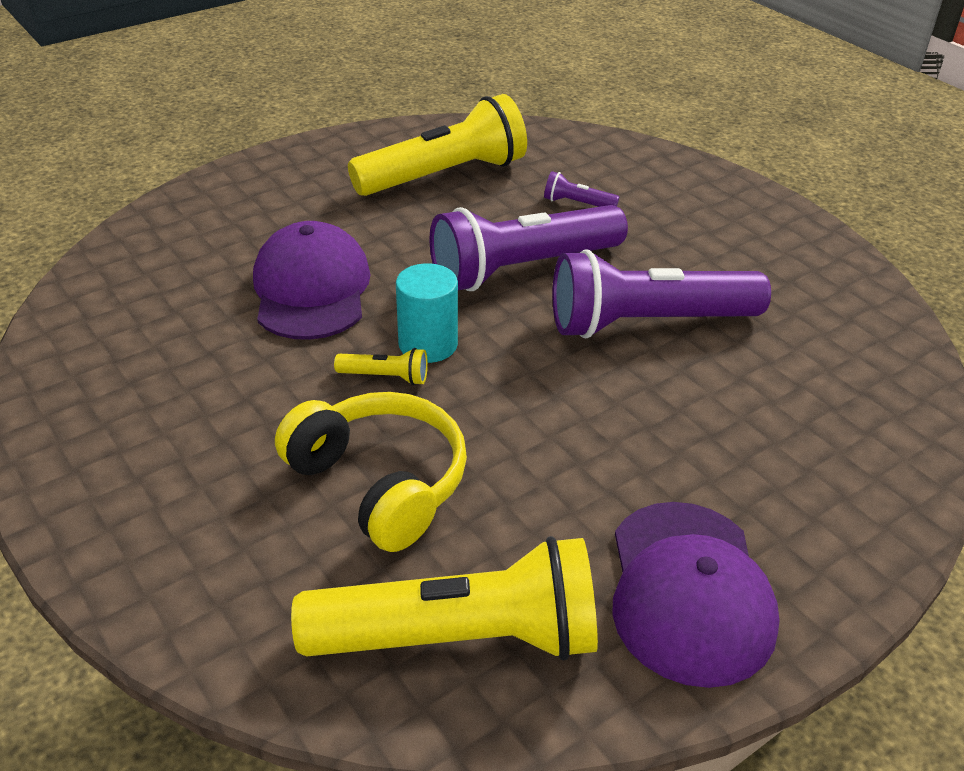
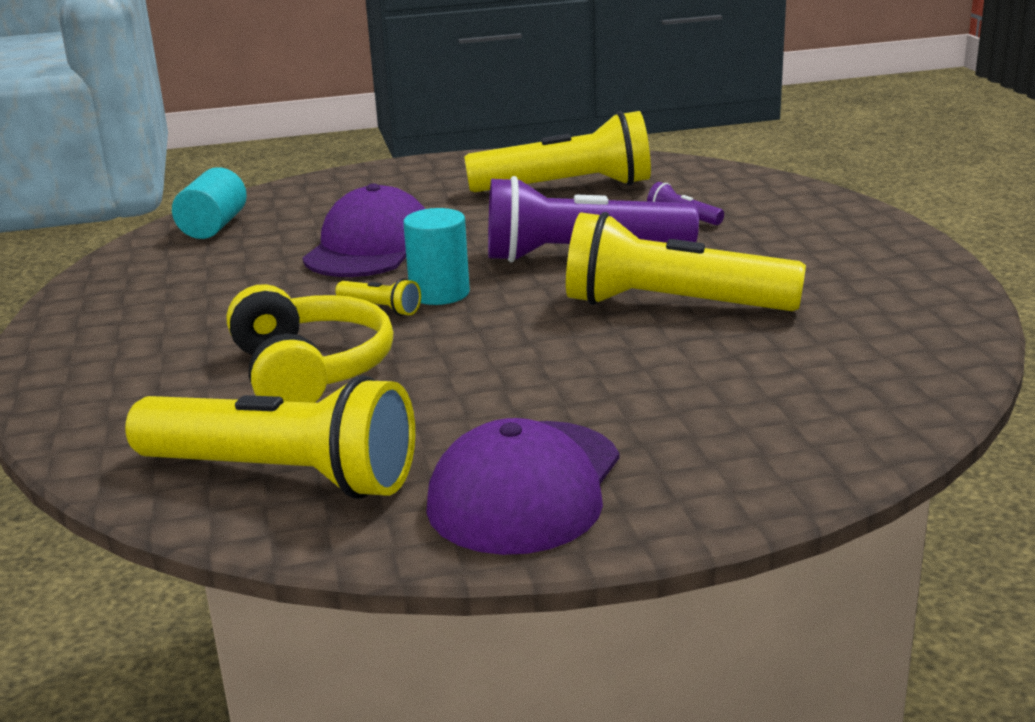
camera: 25 degrees right, 15 degrees down
(118, 284) = (214, 227): none -> turquoise cylinder
(648, 323) = (673, 305): purple flashlight -> yellow flashlight

